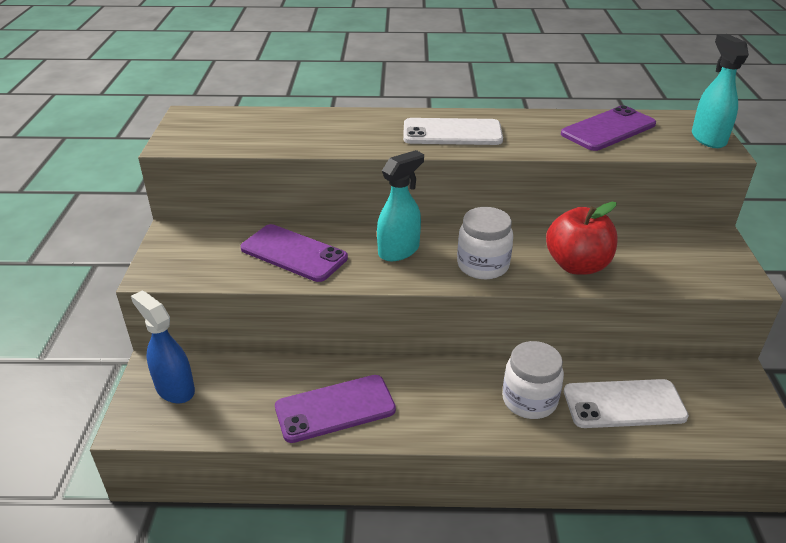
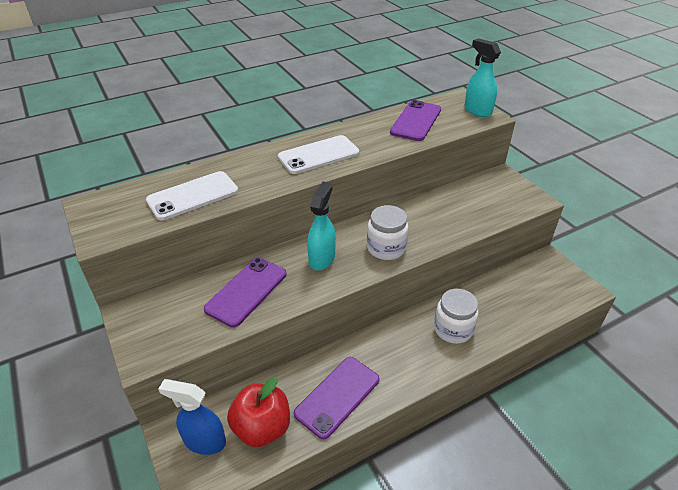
camera: 30 degrees left, 5 degrees up
(294, 253) = (246, 291): purple phone -> purple phone turned 60 degrees counterclockwise
(577, 265) = (442, 225): red apple -> red apple (262, 428)
(624, 404) = (505, 306): white phone -> white phone (193, 196)

